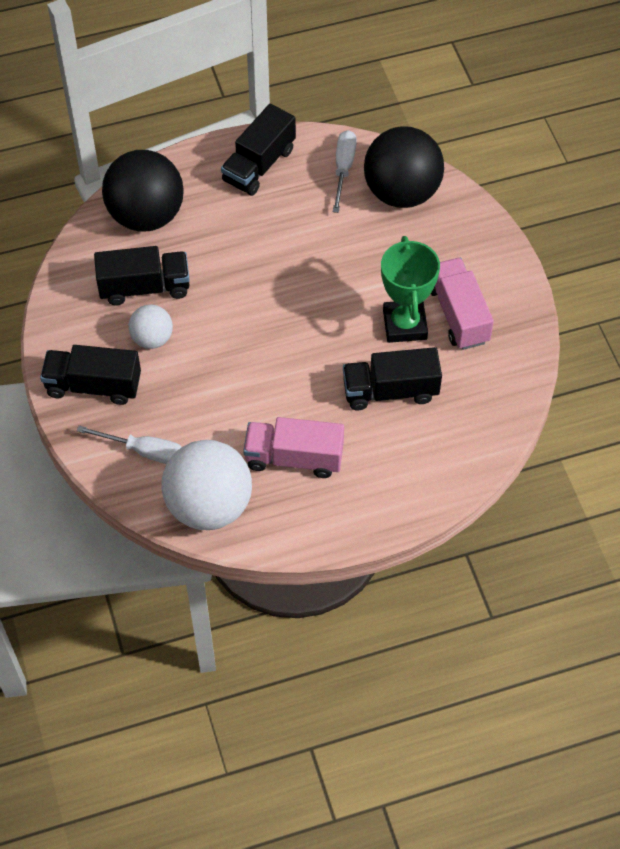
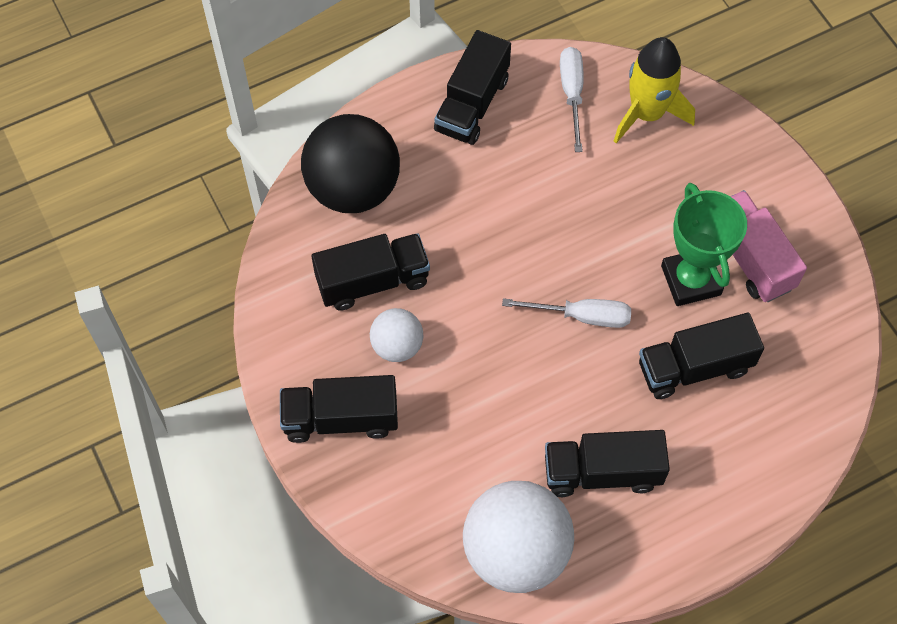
camera: 10 degrees left, 5 degrees up
(144, 451) = (421, 494): white screwdriver -> white screwdriver (582, 316)
(294, 458) = (602, 472): pink truck -> black truck
(401, 192) = (647, 113): black ball -> yellow rocket

